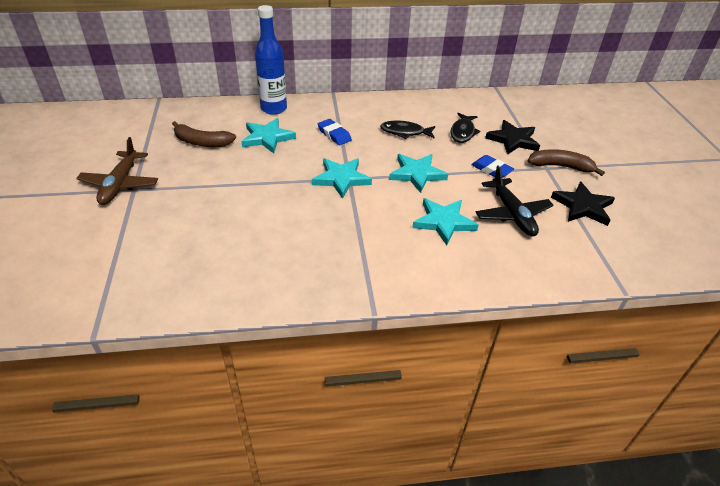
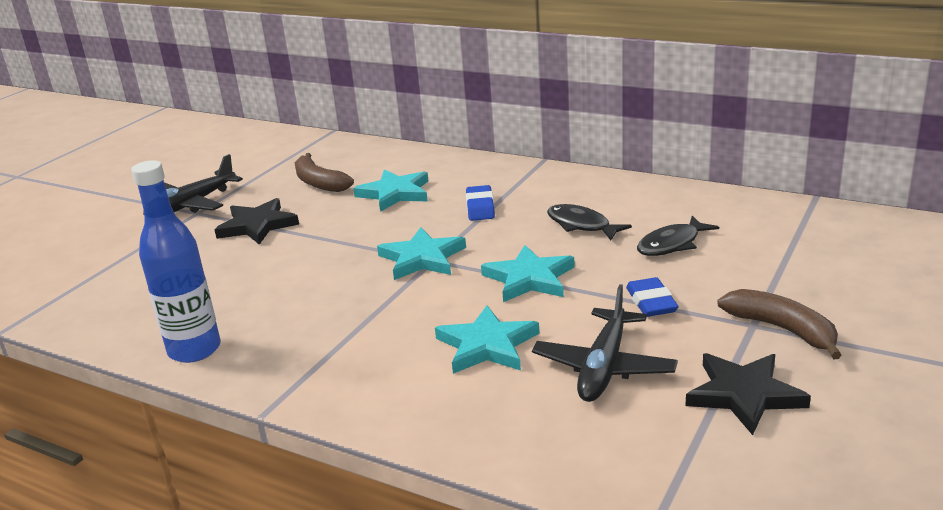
camera: 40 degrees right, 15 degrees down
(120, 184) = (192, 205): brown plane -> black plane
(273, 109) = (444, 164): blue bottle -> blue bottle (194, 350)
(513, 140) = (745, 273): black star -> black star (257, 225)

